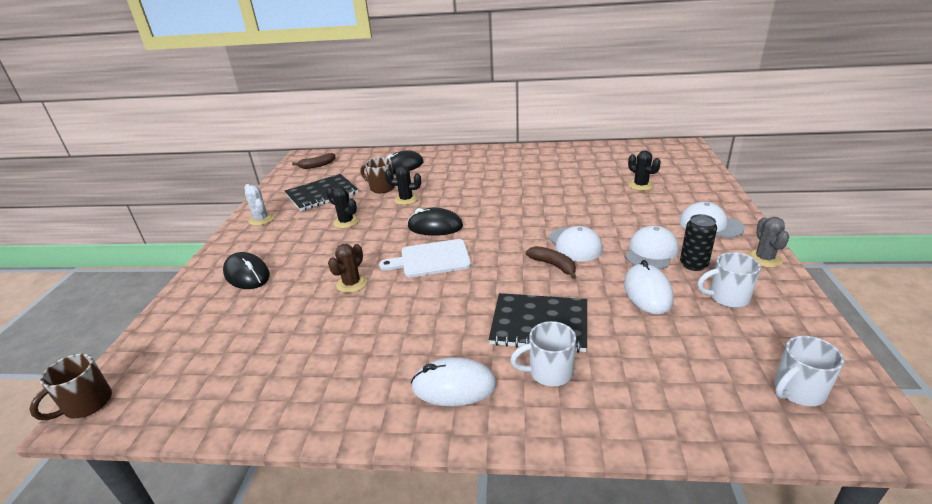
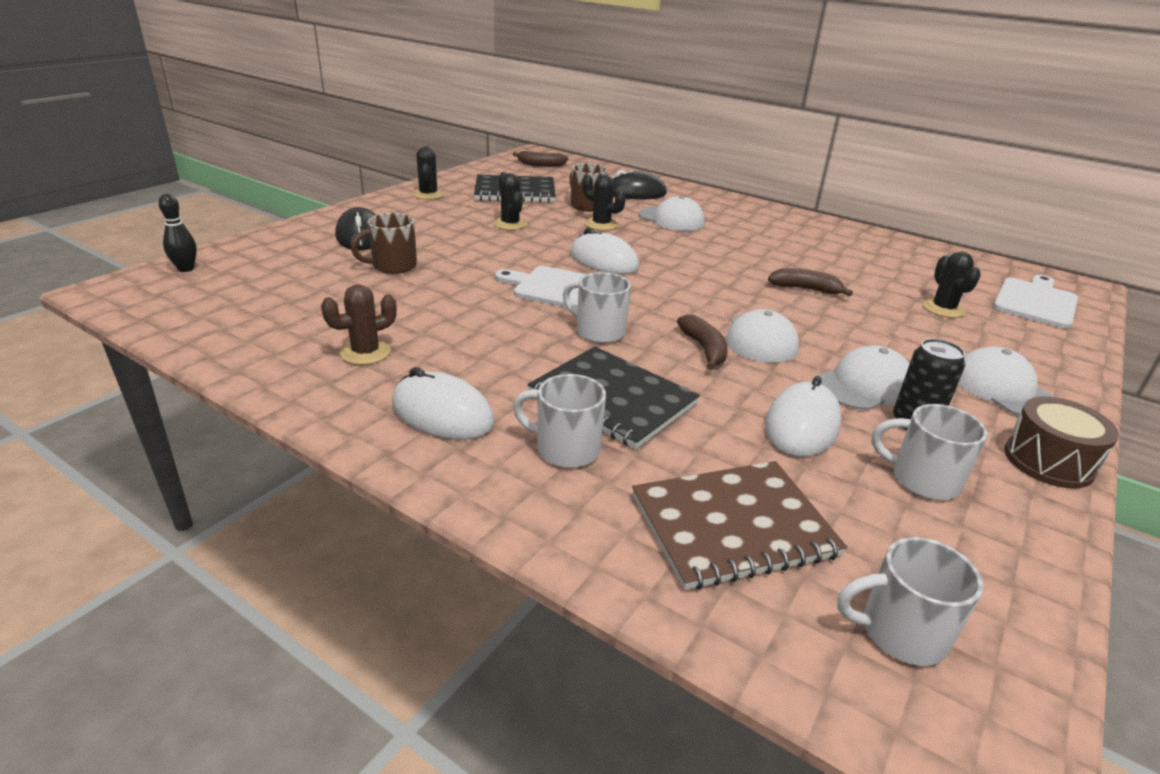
camera: 25 degrees right, 0 degrees up
(86, 404) = (119, 285): brown mug -> brown mug (393, 266)
(132, 363) = (186, 269): none -> black bowling pin
(261, 219) = (428, 194): white cactus -> black cactus
(352, 284) = (449, 280): brown cactus -> brown cactus (365, 353)
(435, 226) = (603, 261): black mouse -> white mouse
(444, 179) = (671, 219): none -> white cap
(484, 280) = (598, 331): none -> white mug
(565, 200) = (805, 289): none -> brown banana
(675, 163) = (1036, 301): none -> white cutting board
(676, 373) = (733, 526): none -> brown notebook
(764, 259) = (1048, 461): grey cactus -> brown drum

